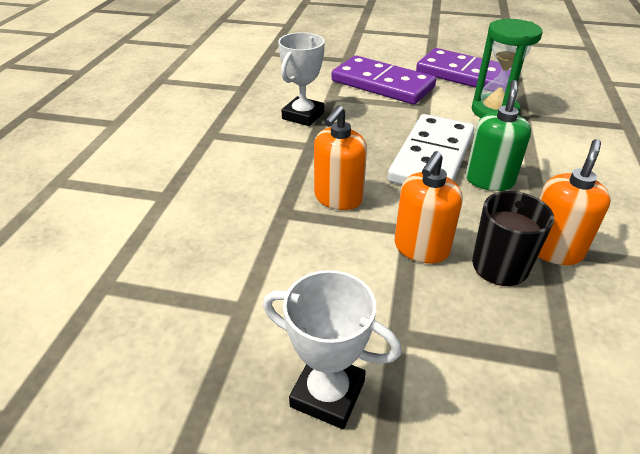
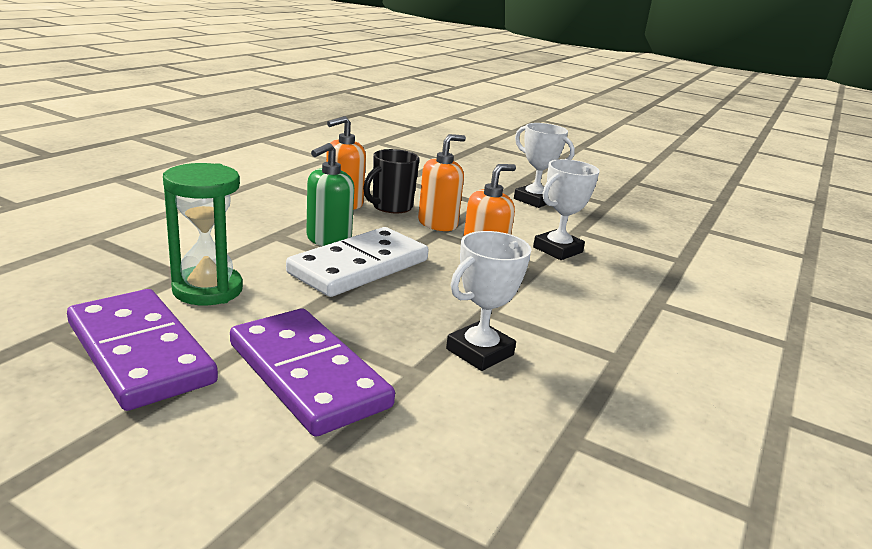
camera: 165 degrees left, 15 degrees down
(267, 248) = (557, 250): none -> white trophy

